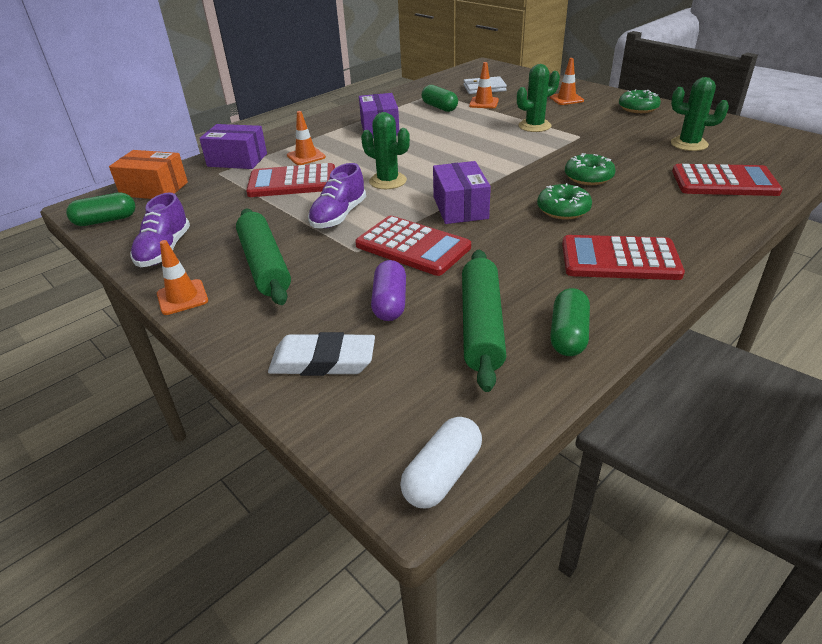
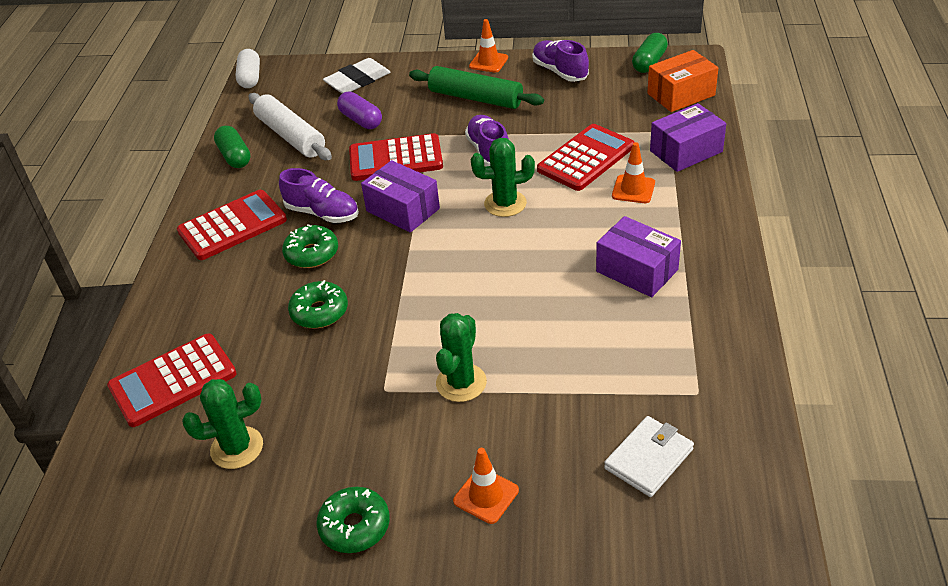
camera: 140 degrees right, 5 degrees up
(439, 107) = (636, 358): green capsule -> none
(481, 326) = (291, 136): green rolling pin -> white rolling pin
(483, 103) = (592, 407): orange traffic cone -> none
(526, 233) = (322, 213): none -> purple shoe

